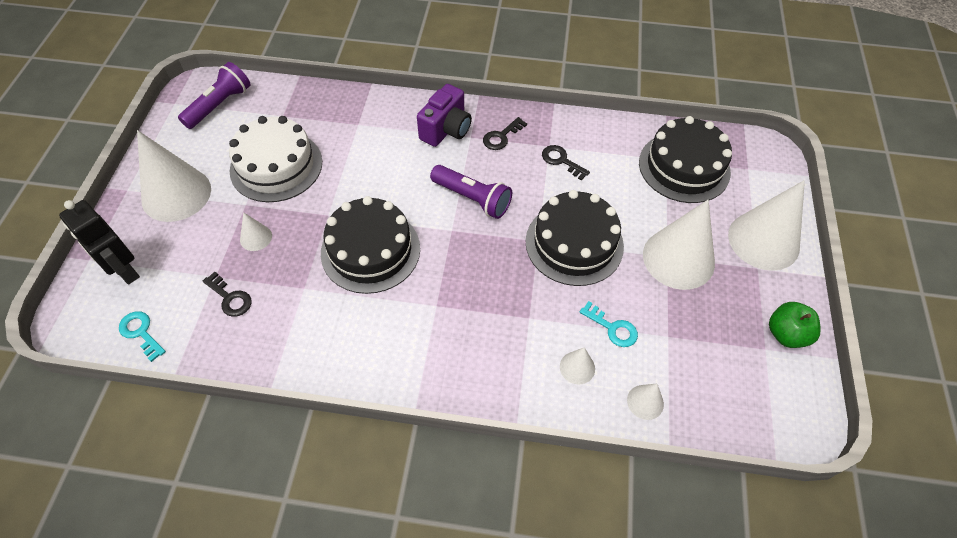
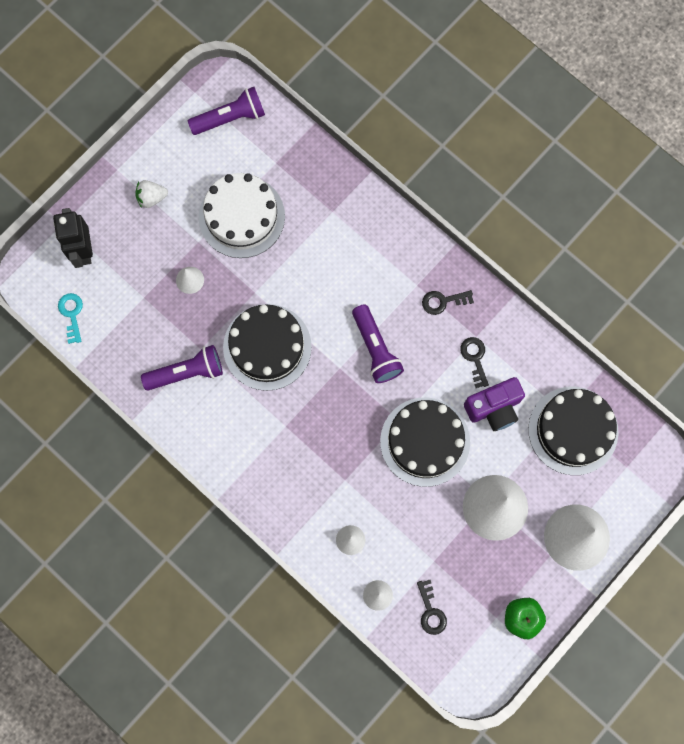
camera: 35 degrees right, 20 degrees up
(176, 194) = (151, 198): white cone -> white strawberry
(230, 298) = (145, 324): black key -> black key (431, 611)
(302, 316) = (187, 372): none -> purple flashlight
(446, 130) = (401, 265): purple camera -> purple camera (494, 408)
(612, 328) = (399, 528): turquoise key -> none

